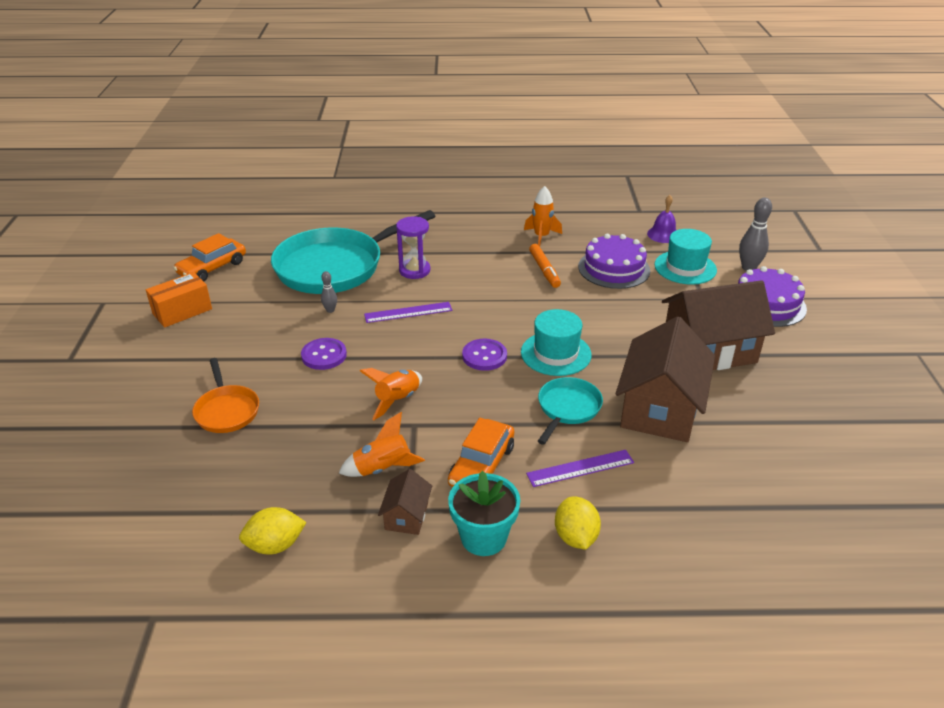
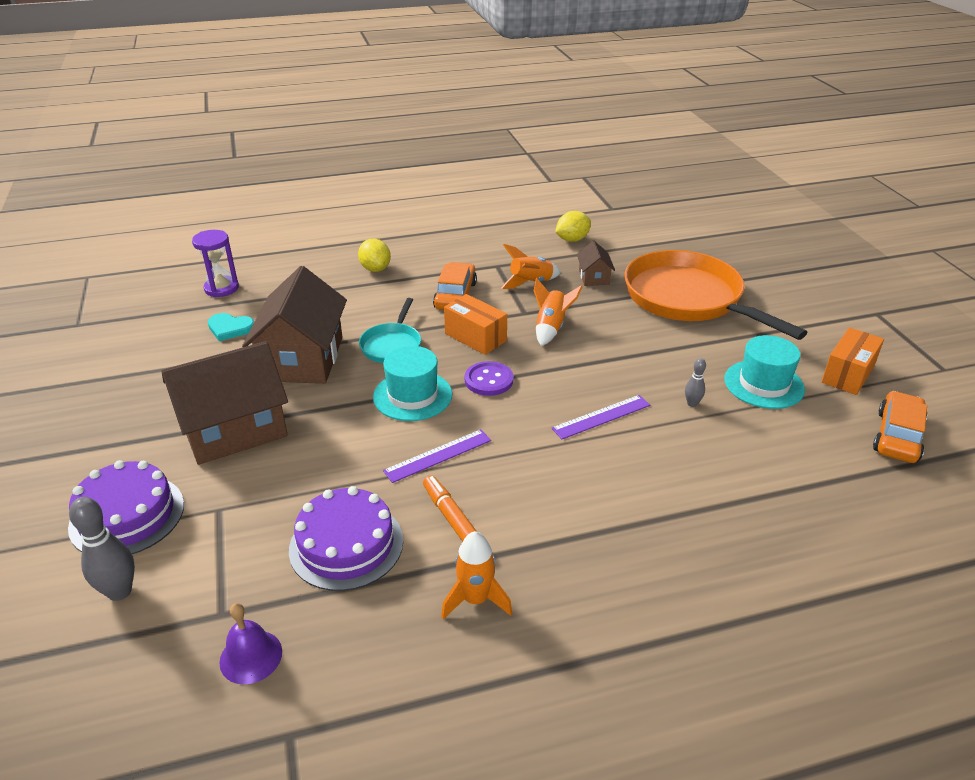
camera: 165 degrees right, 0 degrees up
(227, 410) = (688, 299): orange pan -> orange pan, size x2.07
(324, 355) = (651, 354): purple button -> none
(336, 266) = (747, 469): turquoise pan -> none
(406, 516) = (497, 262): brown house -> brown house (594, 277)
(414, 270) = (637, 483): purple hourglass -> purple hourglass (221, 288)
(479, 403) = (475, 337): none -> orange box
(483, 537) = (439, 260): turquoise flower pot -> none
(580, 468) = (376, 305): purple ruler -> purple ruler (438, 455)
(685, 267) = (229, 570): turquoise hat -> turquoise hat (763, 384)
(751, 464) = (230, 328): none -> turquoise heart

